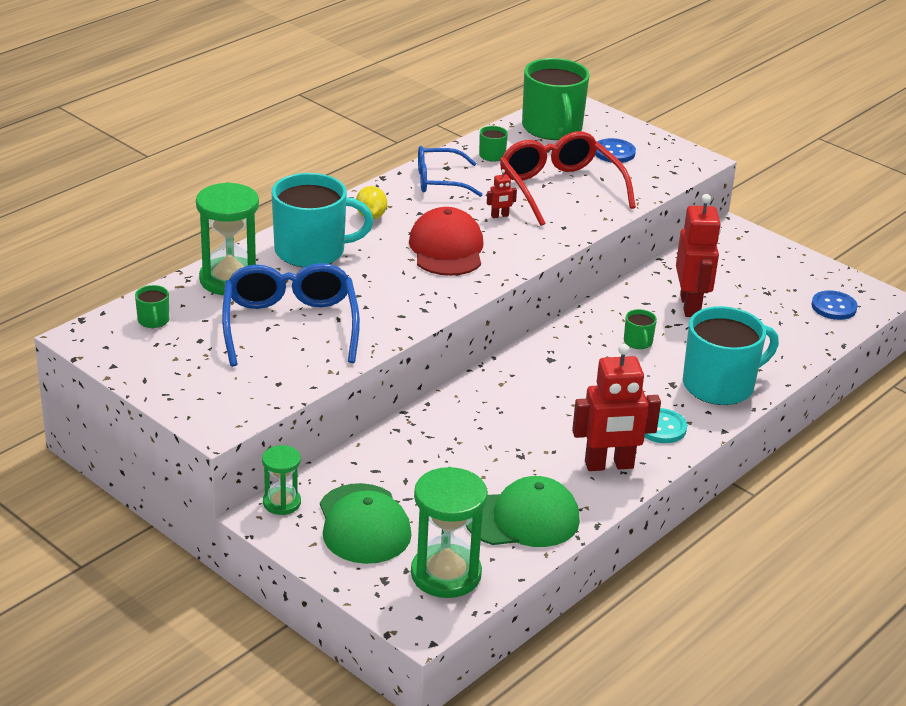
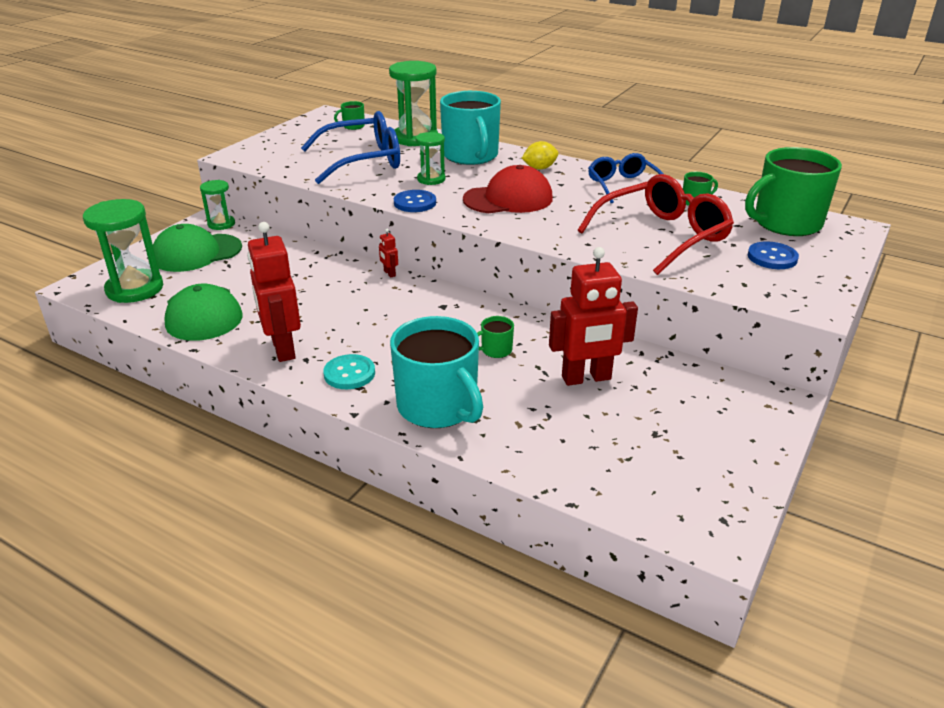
camera: 80 degrees right, 0 degrees up
(372, 286) = (431, 179): none -> green hourglass
(499, 216) = (583, 214): red robot -> red robot (389, 273)
(833, 307) = (660, 493): blue button -> blue button (415, 203)

